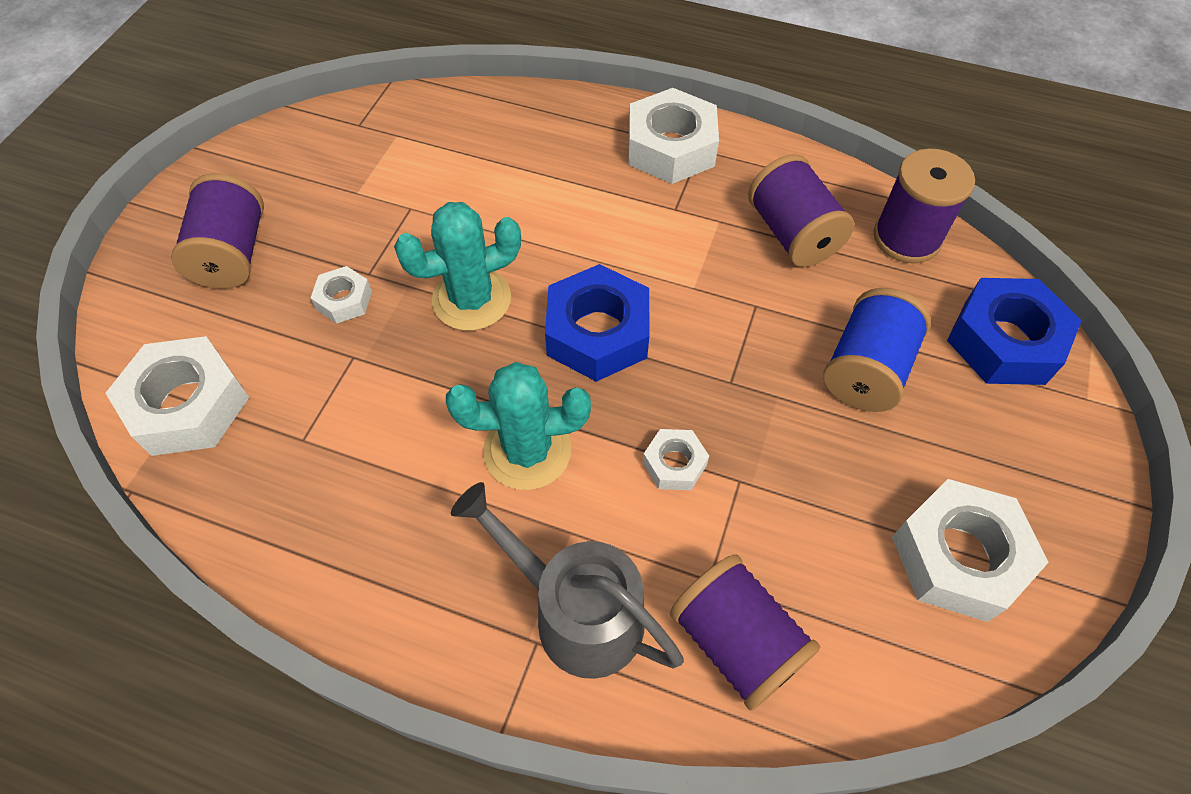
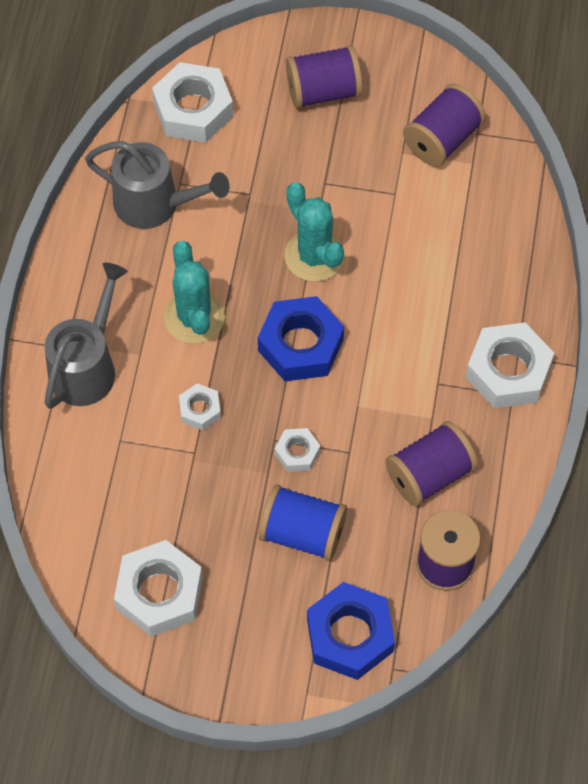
camera: 80 degrees right, 5 degrees up
(325, 476) = (155, 204): none -> grey watering can
(344, 300) = (296, 174): white nut -> white nut (297, 453)
(736, 642) = (81, 459): purple spool -> purple spool (442, 139)

